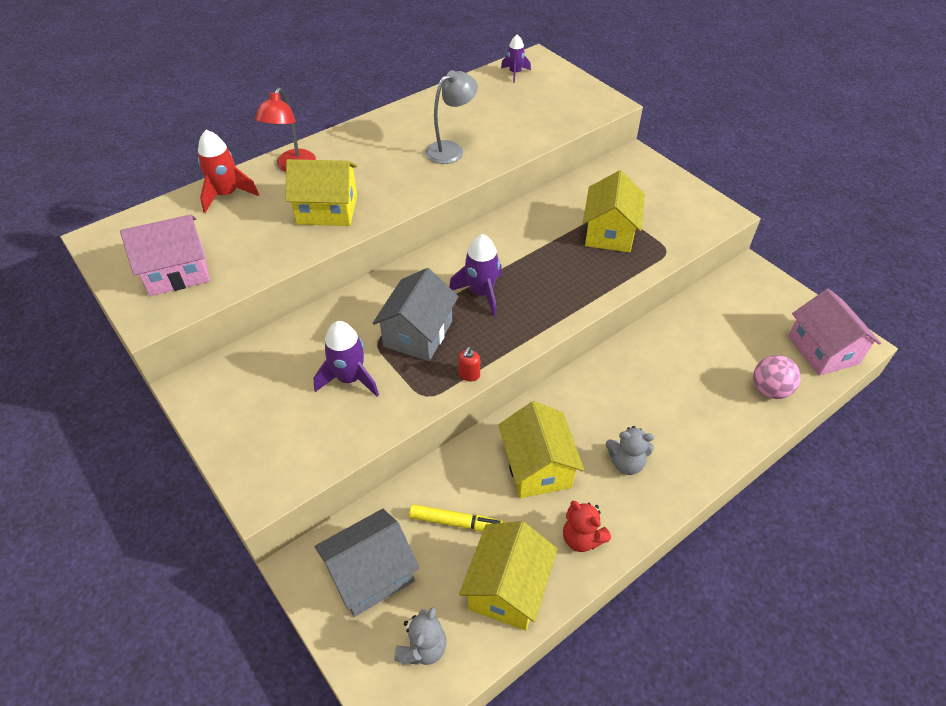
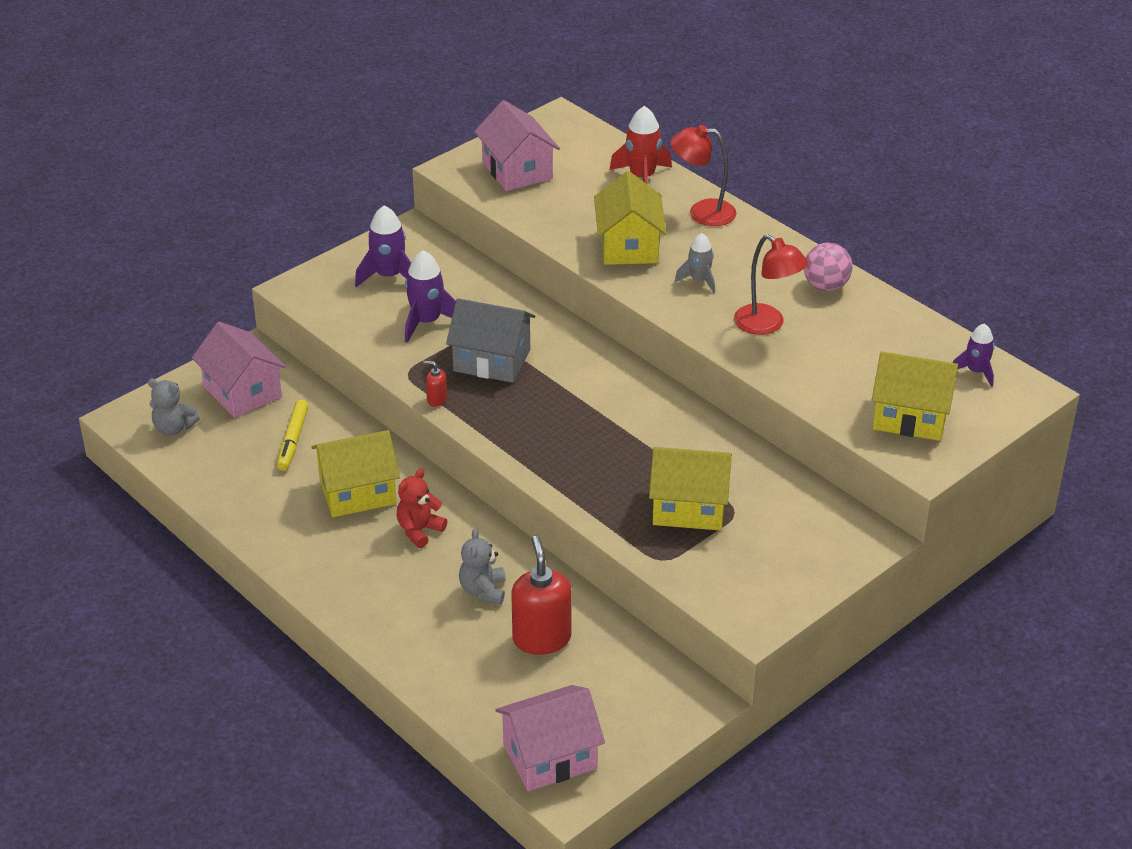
camera: 85 degrees right, 10 degrees down
(371, 574) = (242, 392): grey house -> pink house
(386, 176) = (699, 280): none -> grey rocket
(451, 149) = (767, 325): grey lamp -> red lamp
(481, 293) = (560, 402): purple rocket -> purple rocket (389, 276)
(507, 588) = (224, 476): yellow house -> yellow house (910, 416)
(582, 538) = (274, 524): red teddy bear -> red teddy bear (419, 530)
(626, 463) = (363, 559): grey teddy bear -> grey teddy bear (483, 591)
(706, 347) = (541, 638): none -> red soap dispenser
(769, 390) = (475, 692): pink ball -> pink ball (826, 286)

